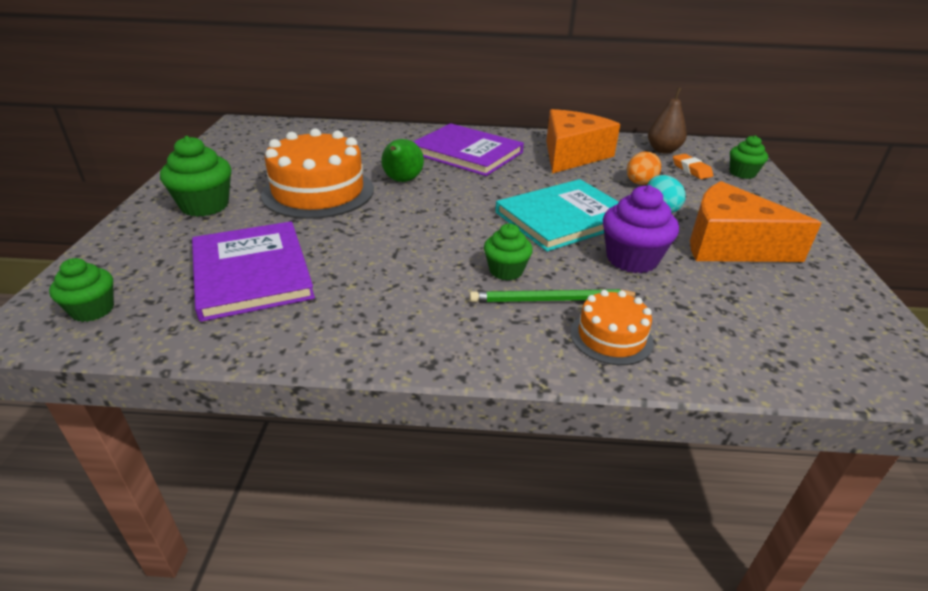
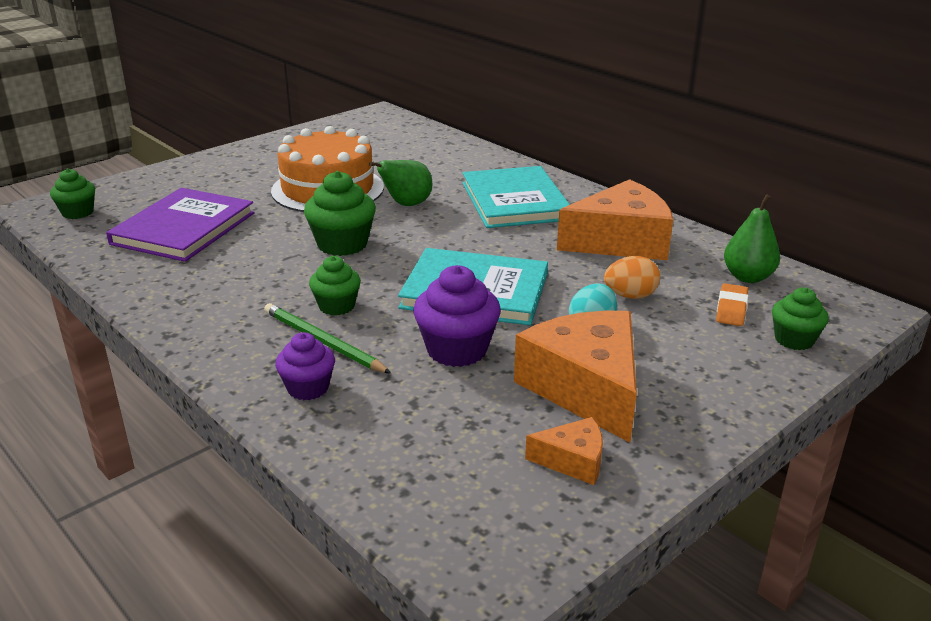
camera: 45 degrees right, 5 degrees down
(205, 205) = (239, 171): green cupcake -> green cupcake (342, 244)
(467, 153) = (515, 201): purple book -> turquoise book
(611, 337) = (308, 388): orange cake -> purple cupcake
(663, 150) = (747, 277): brown pear -> green pear
(808, 287) = (573, 461): none -> orange cheese

